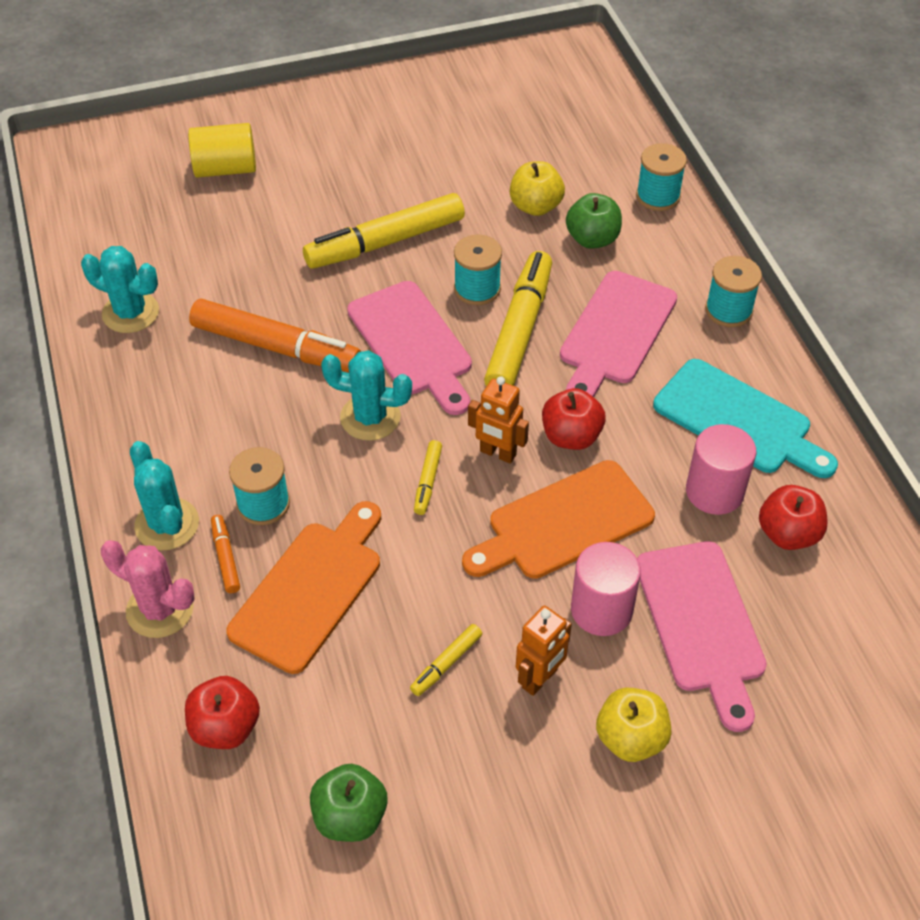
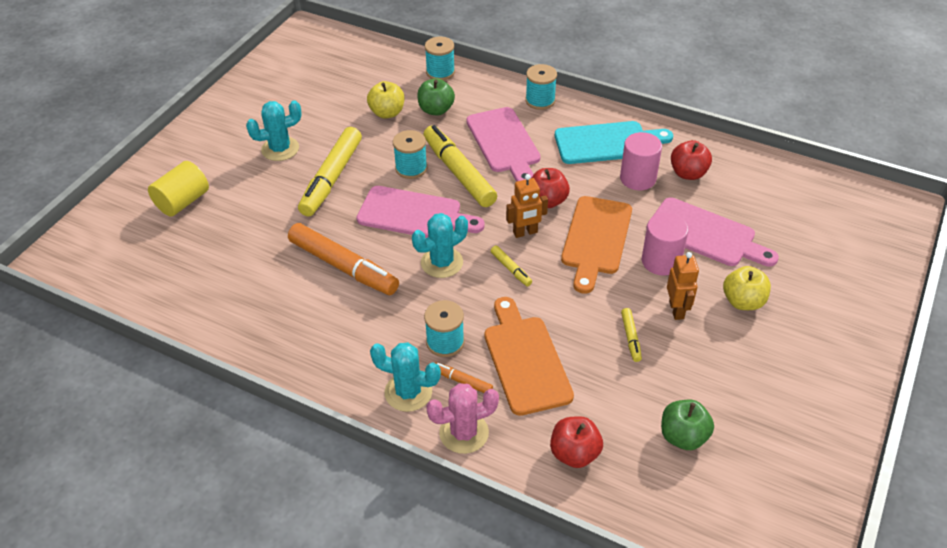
camera: 45 degrees left, 5 degrees down
(130, 313) = (231, 310): turquoise cactus -> turquoise cactus (280, 149)
(276, 347) = (343, 266): orange marker -> orange marker turned 60 degrees clockwise

